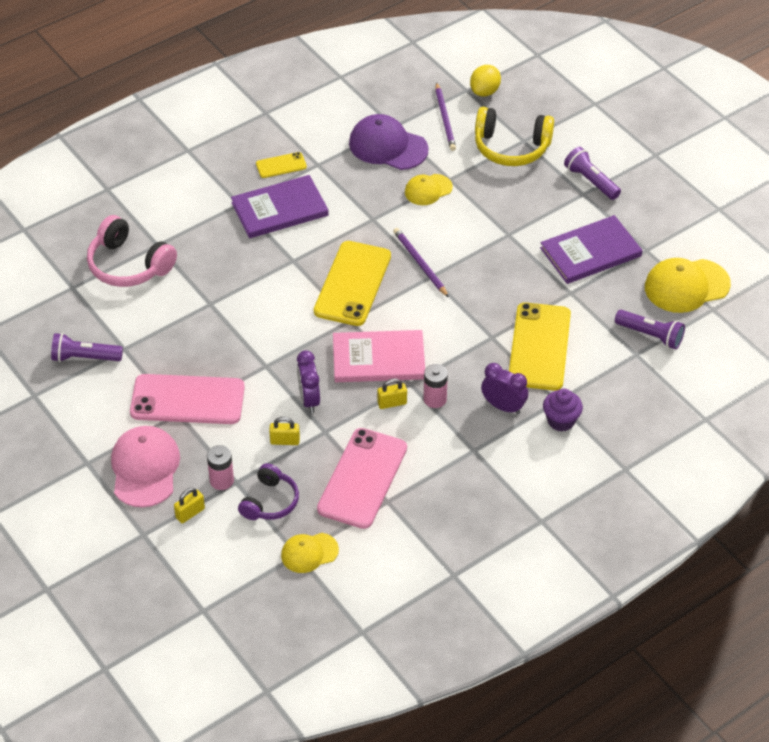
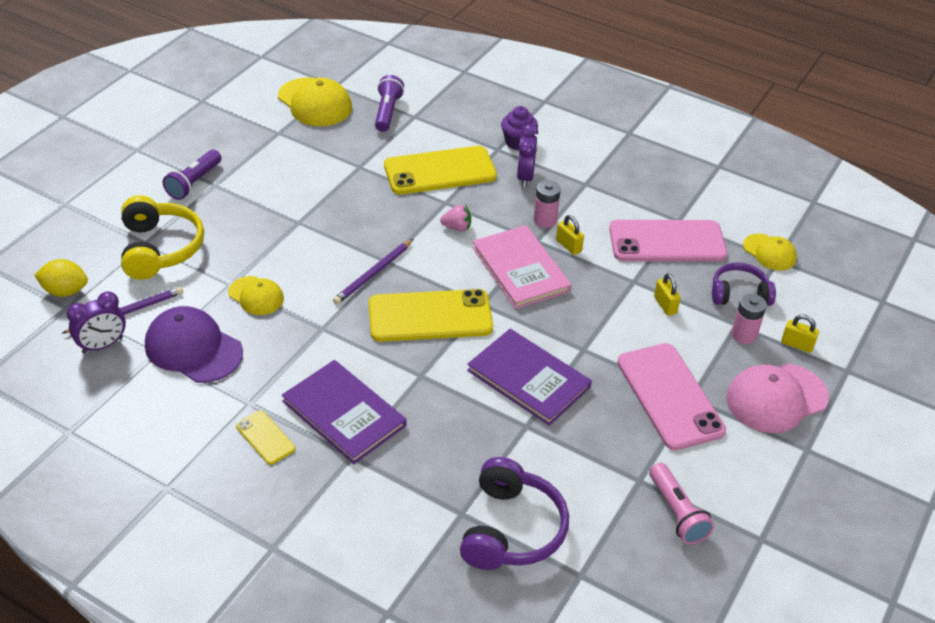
camera: 115 degrees left, 5 degrees down
(84, 358) = (677, 512): purple flashlight -> pink flashlight
(129, 265) = (511, 529): pink headphones -> purple headphones
(309, 399) = (604, 303): purple clock -> purple clock (102, 345)
(388, 146) = (193, 348): purple cap -> purple cap turned 120 degrees clockwise
(453, 334) = (457, 227): none -> pink strawberry
(590, 252) = (298, 164): purple book -> purple book (528, 379)

